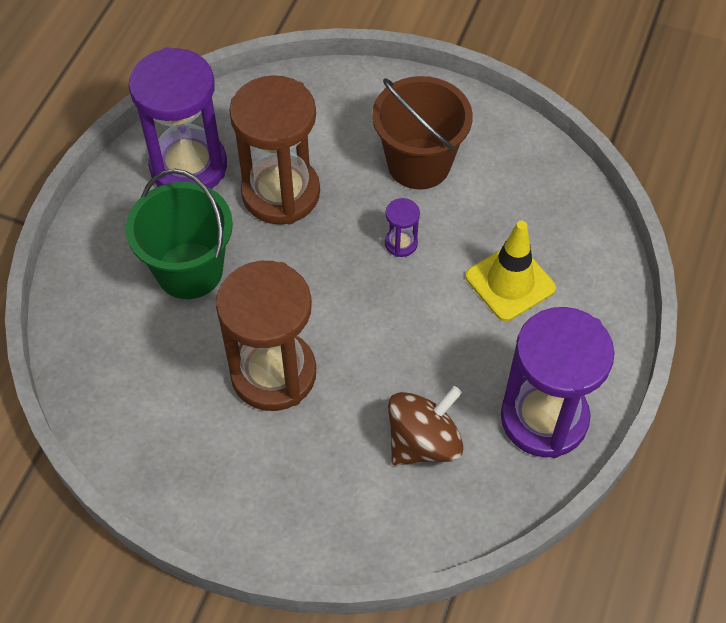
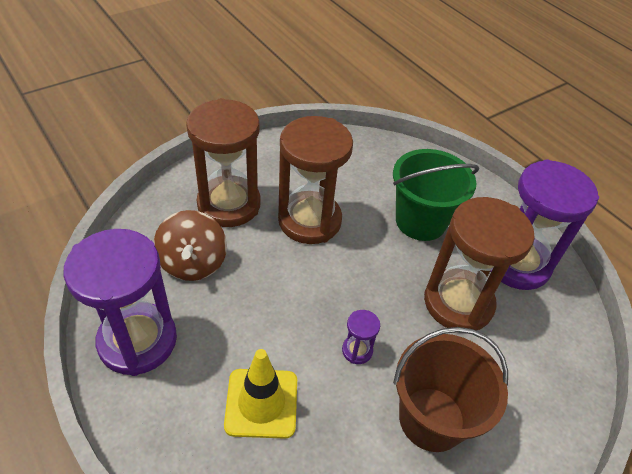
camera: 120 degrees right, 10 degrees down
(315, 470) = (229, 204): none -> brown hourglass

